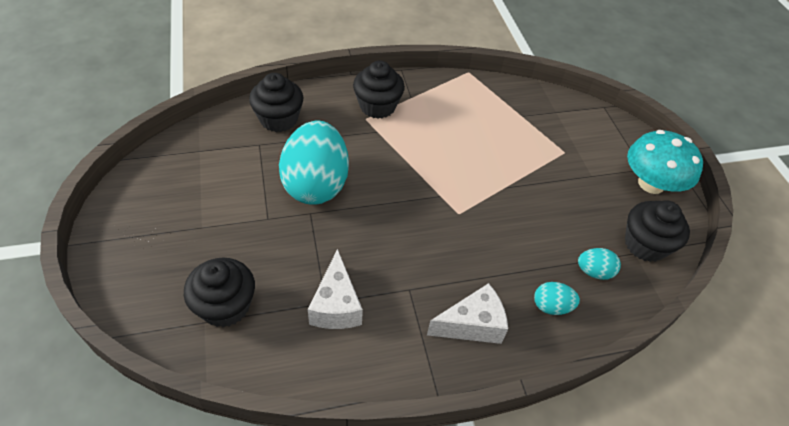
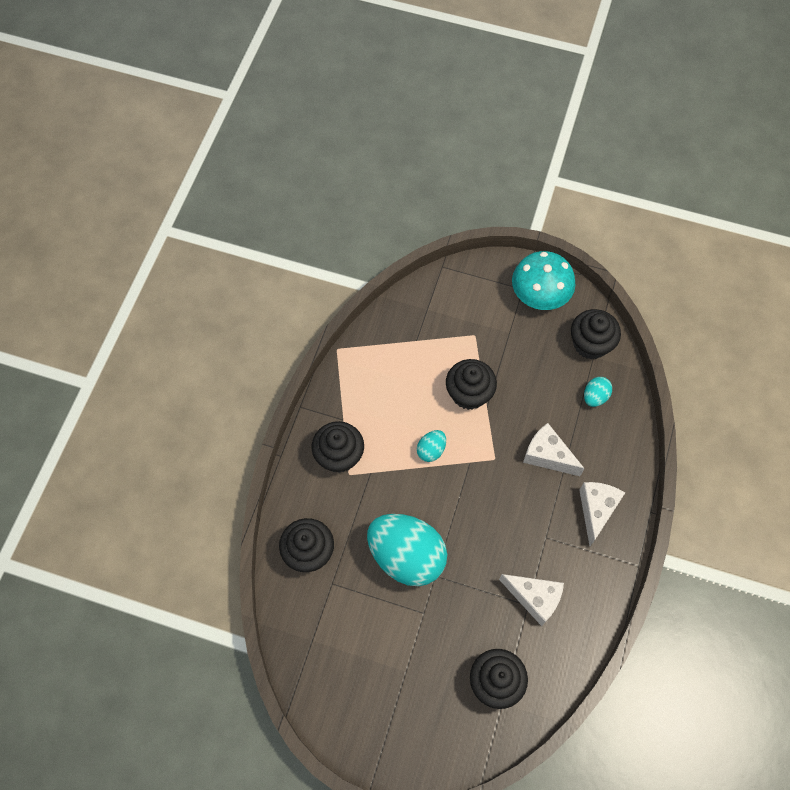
camera: 55 degrees left, 15 degrees up
(496, 255) = (547, 455): none -> white cheese
(506, 169) = (469, 393): none -> black cupcake
(551, 306) = (608, 446): turquoise egg -> turquoise egg (431, 450)

